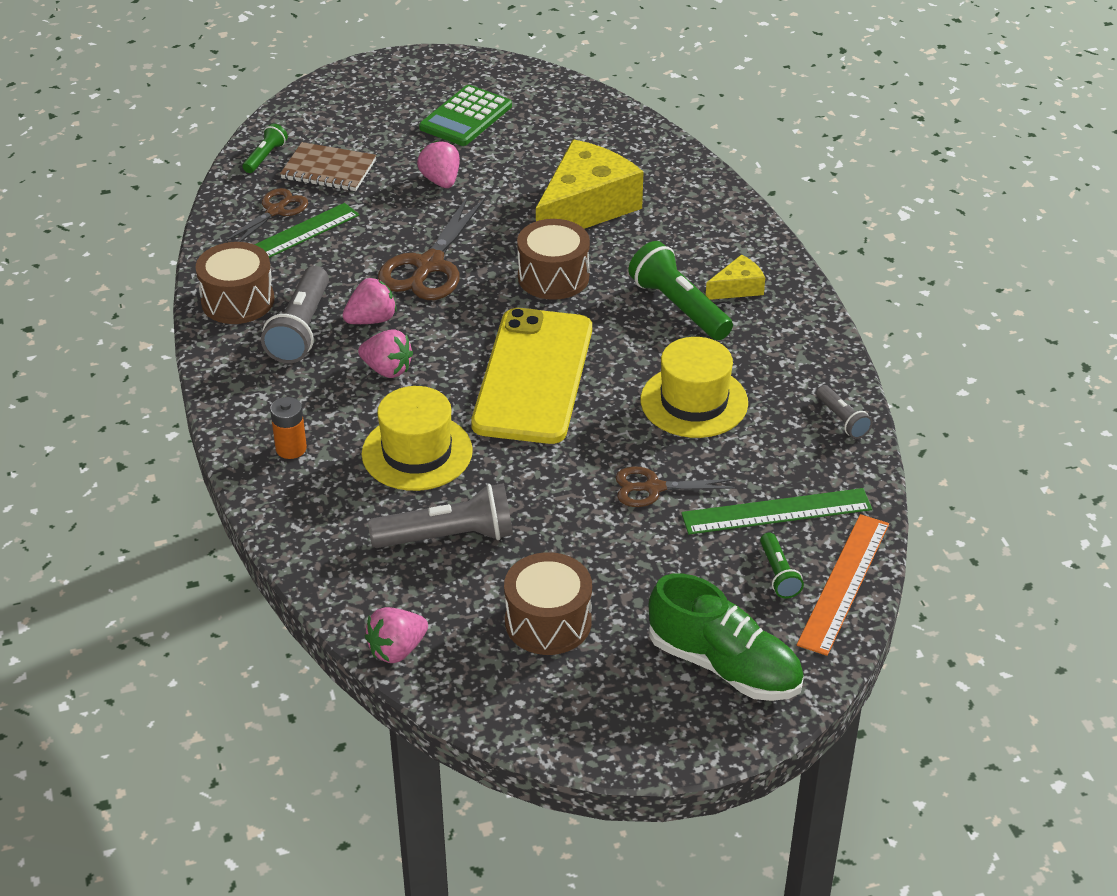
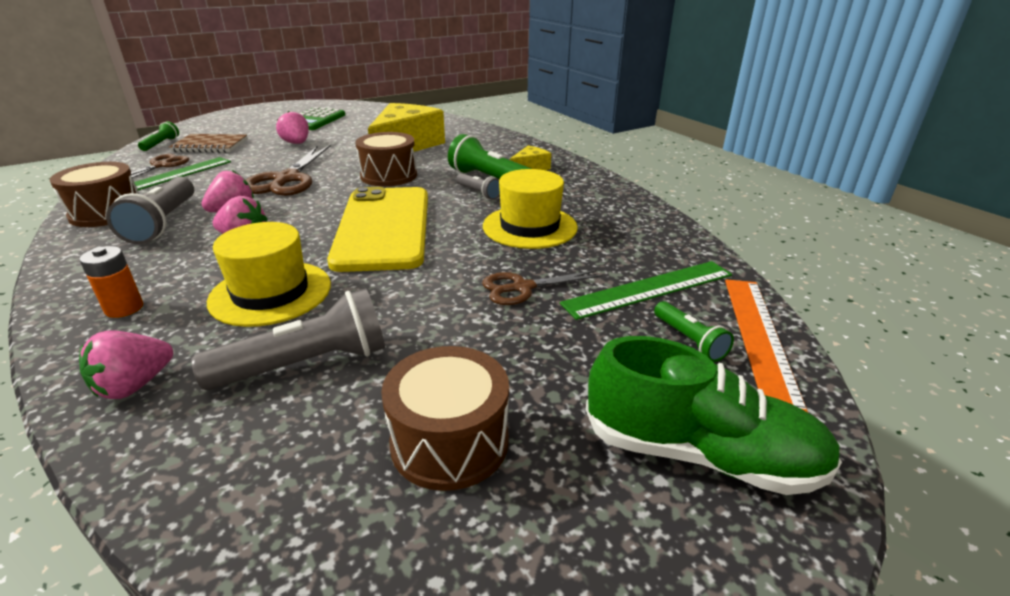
camera: 15 degrees left, 10 degrees down
(397, 650) = (225, 530): pink strawberry -> pink strawberry (135, 385)
(842, 420) = (656, 223): grey flashlight -> grey flashlight (478, 193)

